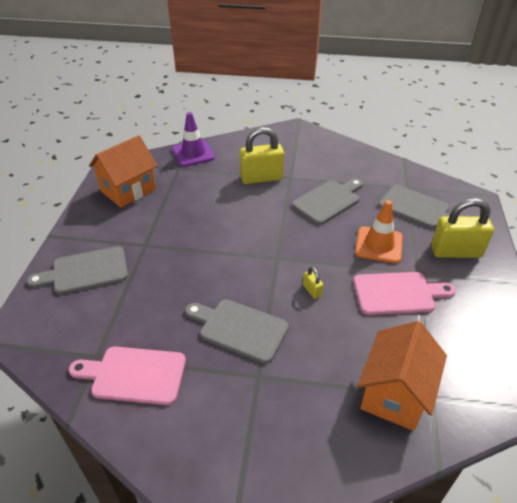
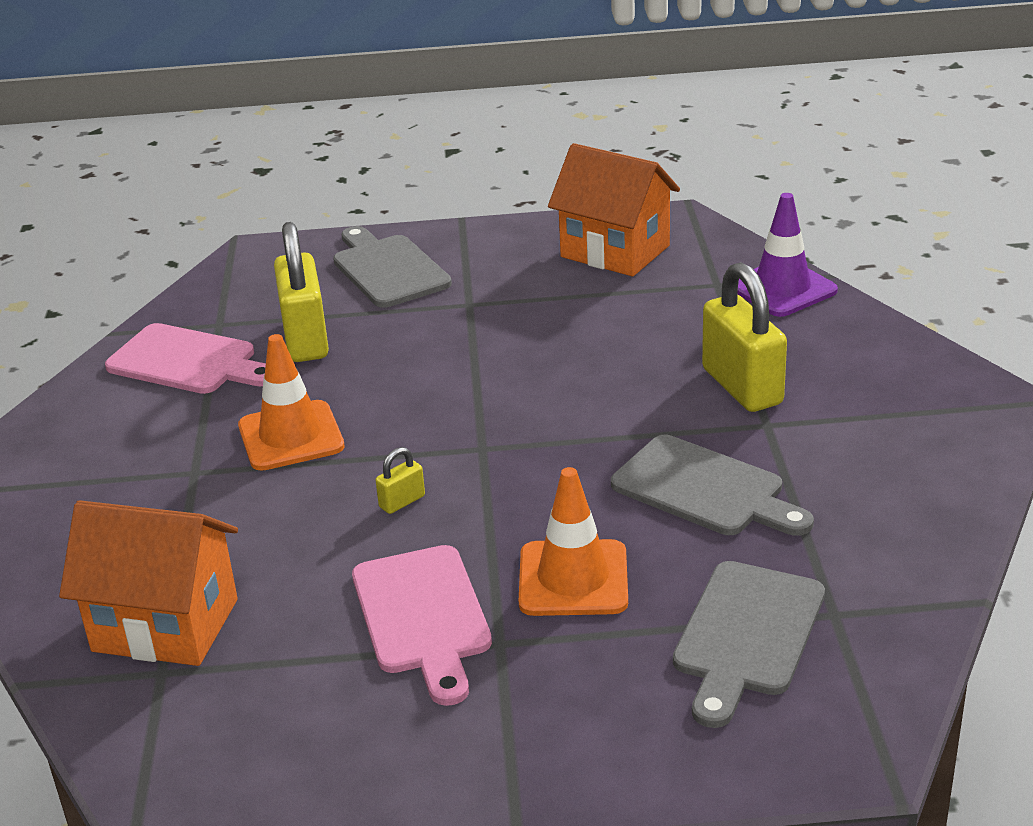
camera: 80 degrees right, 10 degrees down
(134, 375) = (188, 361): pink cutting board -> pink cutting board turned 120 degrees clockwise
(239, 329) = (291, 436): grey cutting board -> orange traffic cone
(455, 252) = (594, 708): yellow padlock -> yellow padlock (305, 339)

